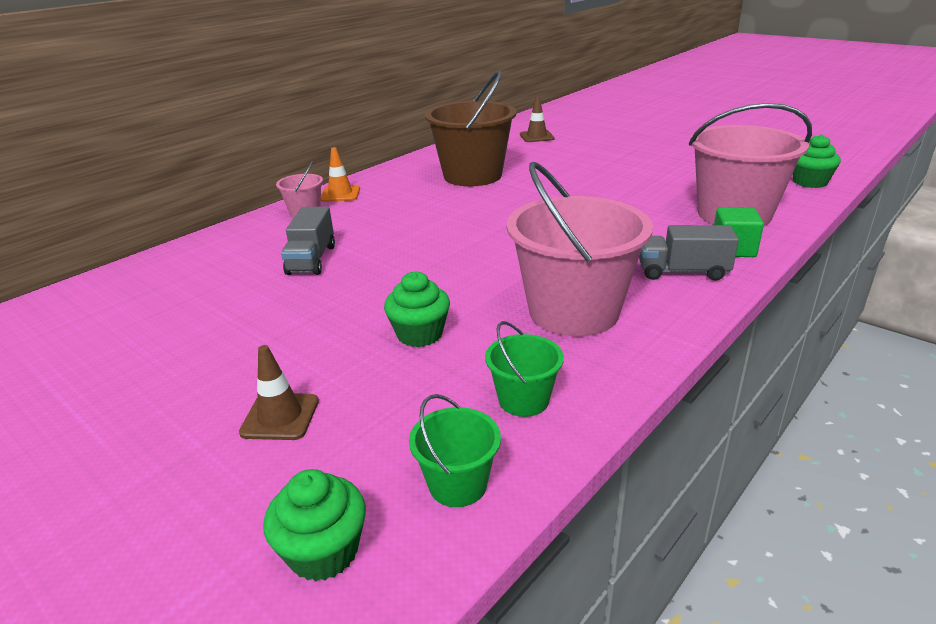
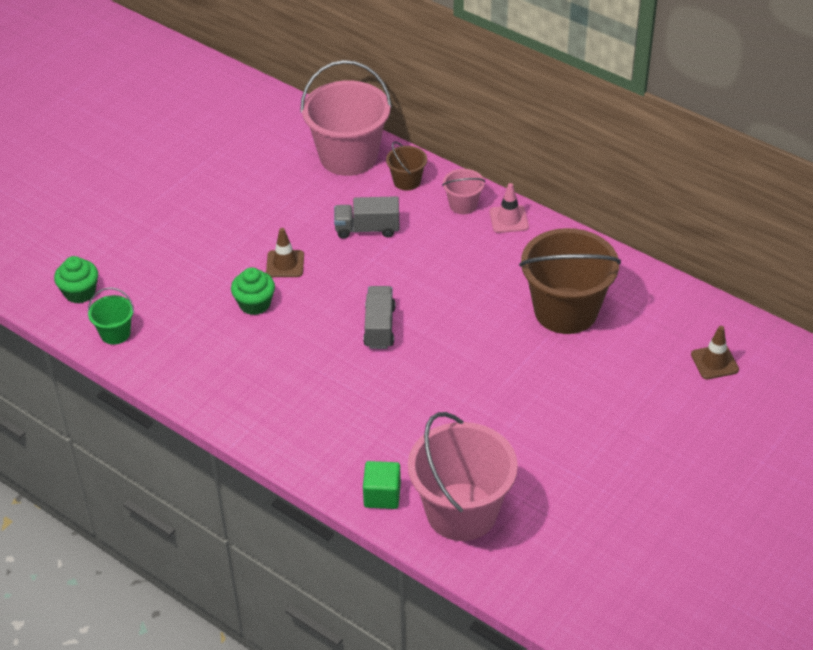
camera: 85 degrees right, 15 degrees up
(244, 239) = (407, 181): none -> brown bucket
(280, 417) = (174, 257): brown traffic cone -> brown traffic cone (285, 264)
(340, 194) = (509, 219): orange traffic cone -> pink traffic cone
(523, 400) = (180, 357): green bucket -> none
(573, 311) = (280, 383): pink bucket -> pink bucket (348, 156)
(682, 272) = (339, 454): grey truck -> grey truck (379, 327)
(809, 182) = (558, 601): green cupcake -> none

